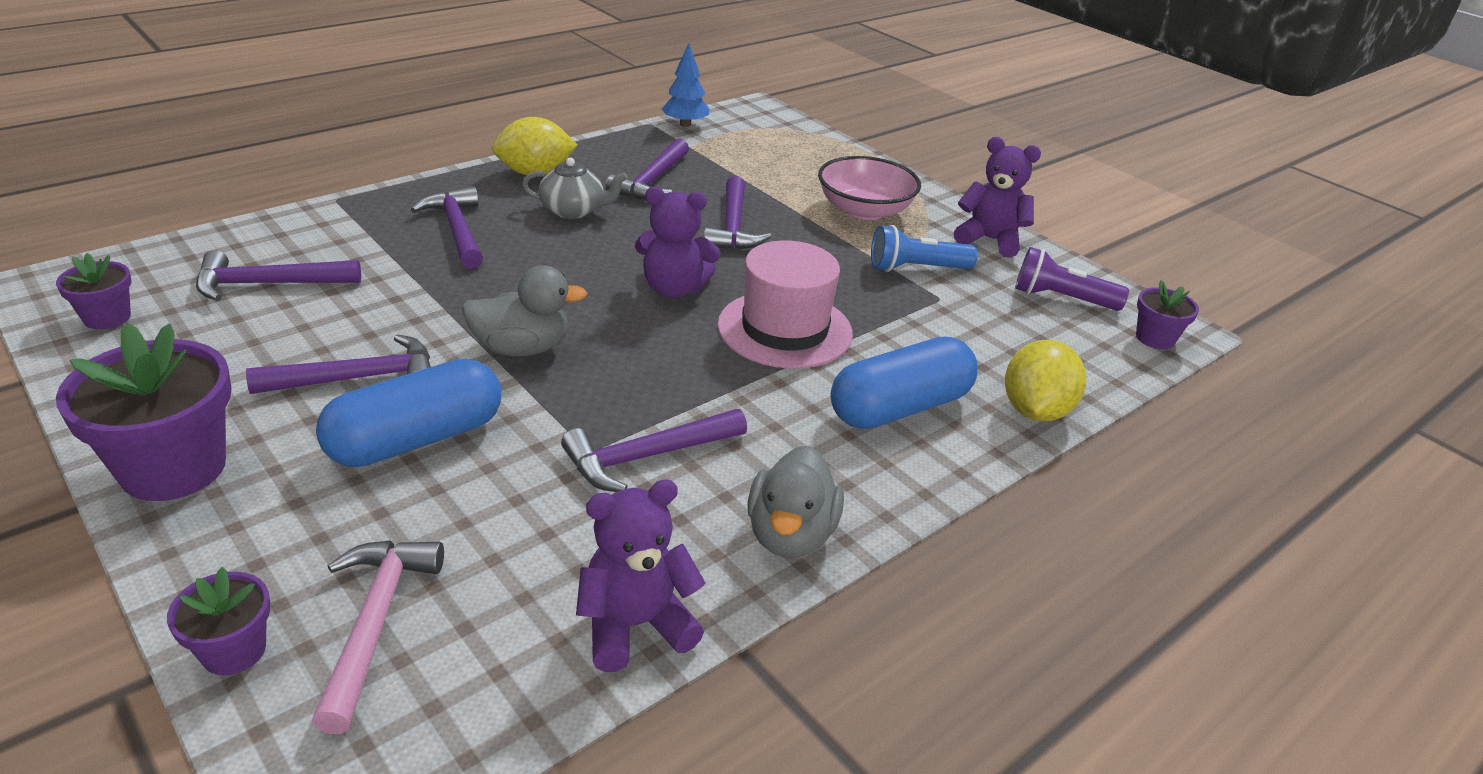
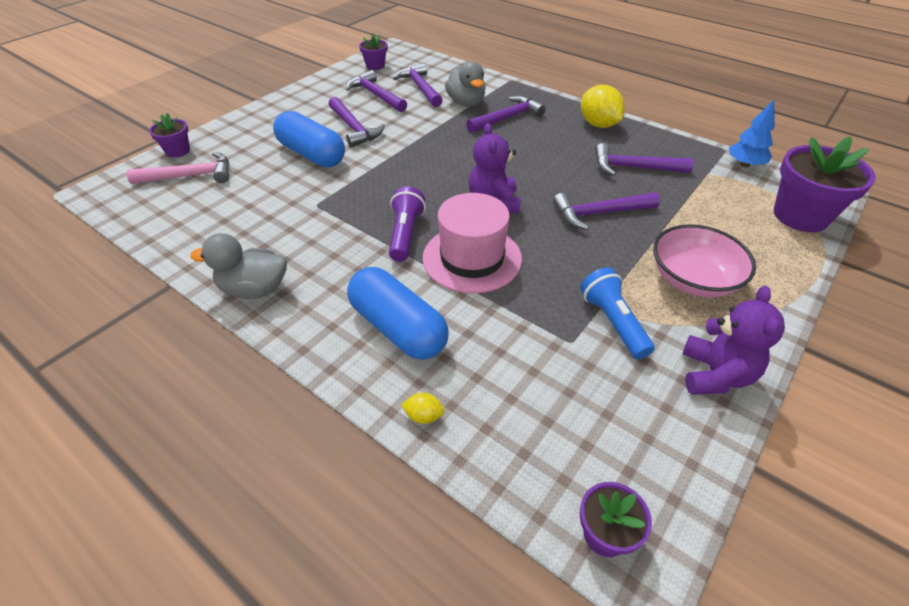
camera: 80 degrees right, 10 degrees up
(173, 468) = (280, 109): purple flower pot -> purple flower pot (800, 216)
(522, 348) = (399, 164): grey duck -> grey duck (466, 103)
(573, 210) = (563, 147): grey teapot -> none
(635, 625) = (184, 245): purple teddy bear -> none
(647, 457) = (314, 224): purple hammer -> purple hammer (375, 95)
(1035, 411) = (423, 416): yellow lemon -> yellow lemon, size x0.45
(1061, 298) = (634, 439): purple flashlight -> purple flashlight (405, 234)

